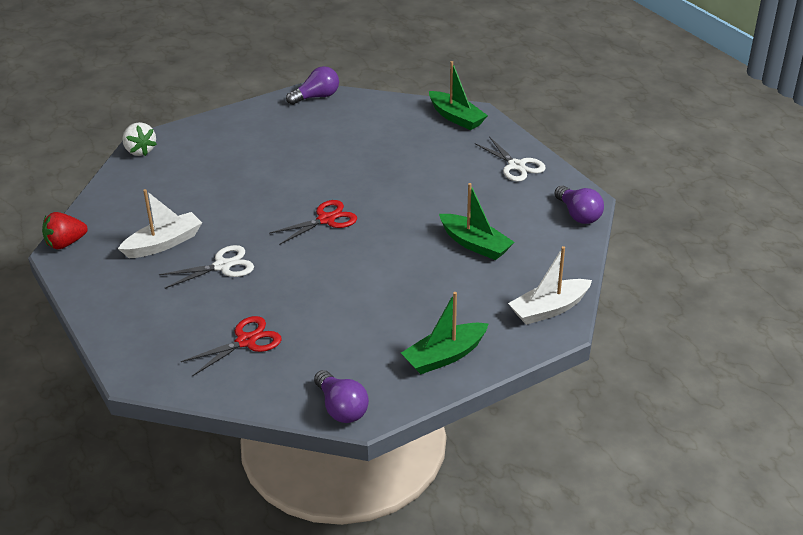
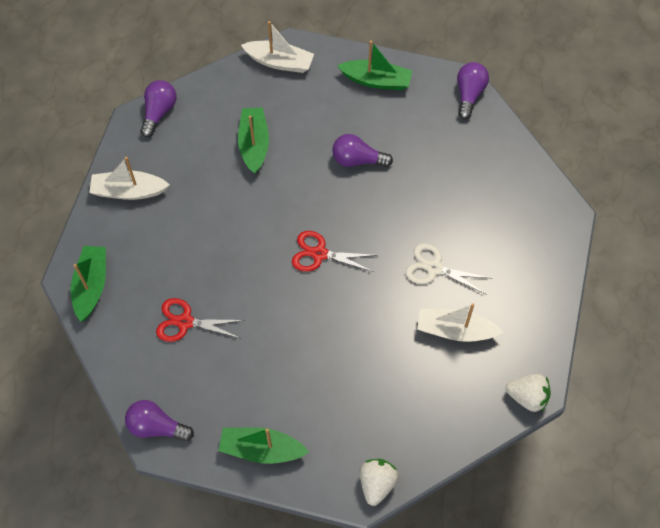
camera: 135 degrees left, 25 degrees up
(65, 243) = (527, 397): red strawberry -> white strawberry
(237, 123) = (261, 449): none -> green boat
(246, 341) = (478, 186): red scissors -> red scissors (185, 322)
(377, 289) = (357, 160): none -> purple light bulb
(516, 166) = (129, 191): white scissors -> white boat

